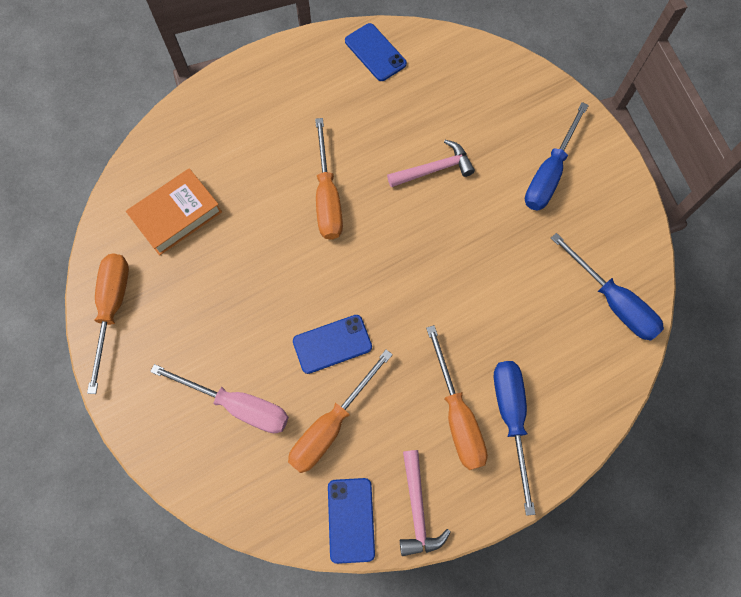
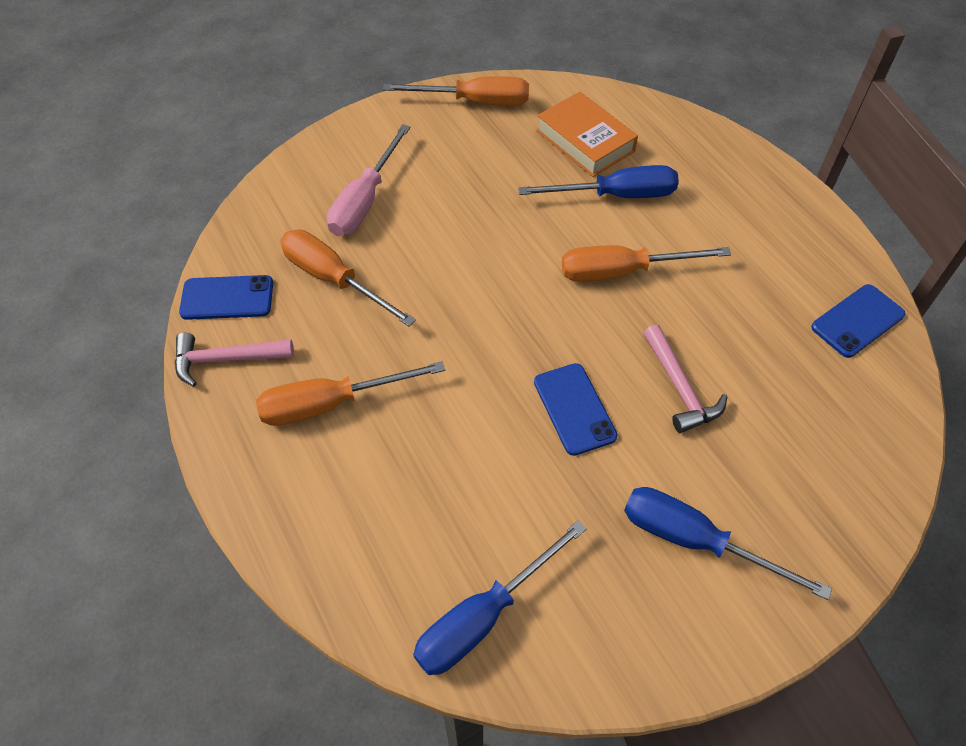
camera: 90 degrees right, 15 degrees down
(332, 344) = (430, 279): blue phone -> blue phone (574, 409)
(511, 418) = (320, 465): blue screwdriver -> blue screwdriver (616, 195)

